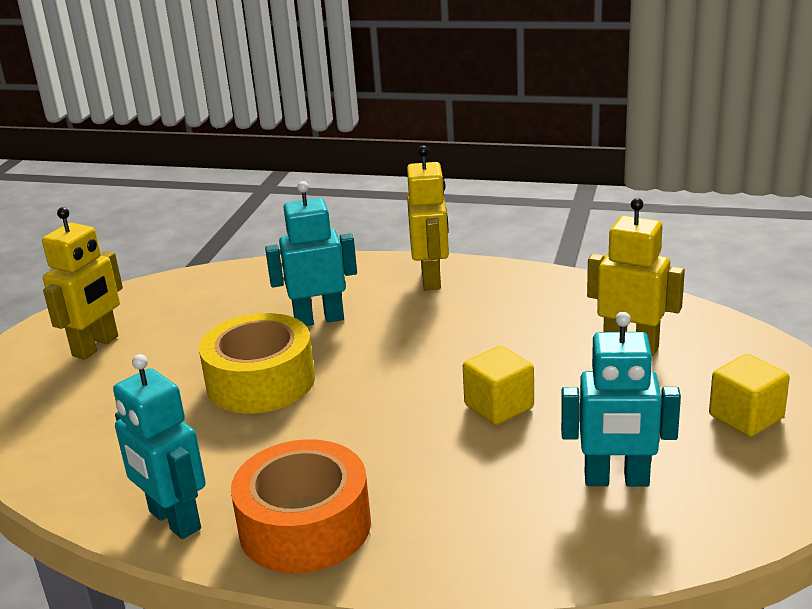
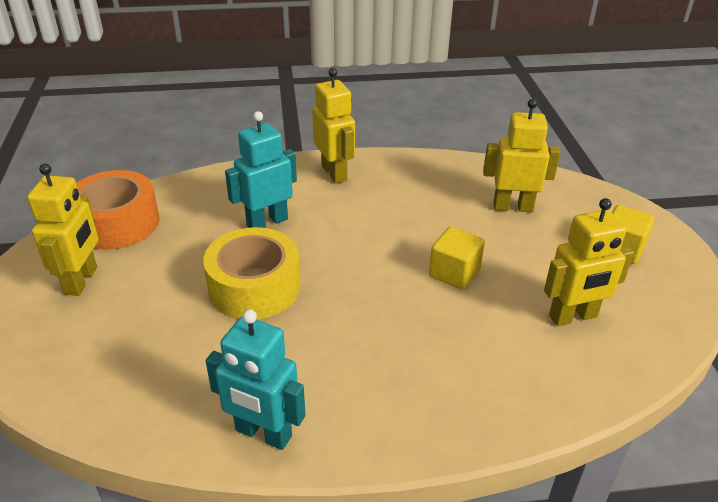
camera: 25 degrees left, 10 degrees up
(305, 526) = (376, 411): orange tape -> orange tape (117, 223)
(616, 480) = (573, 317): turquoise robot -> yellow robot

